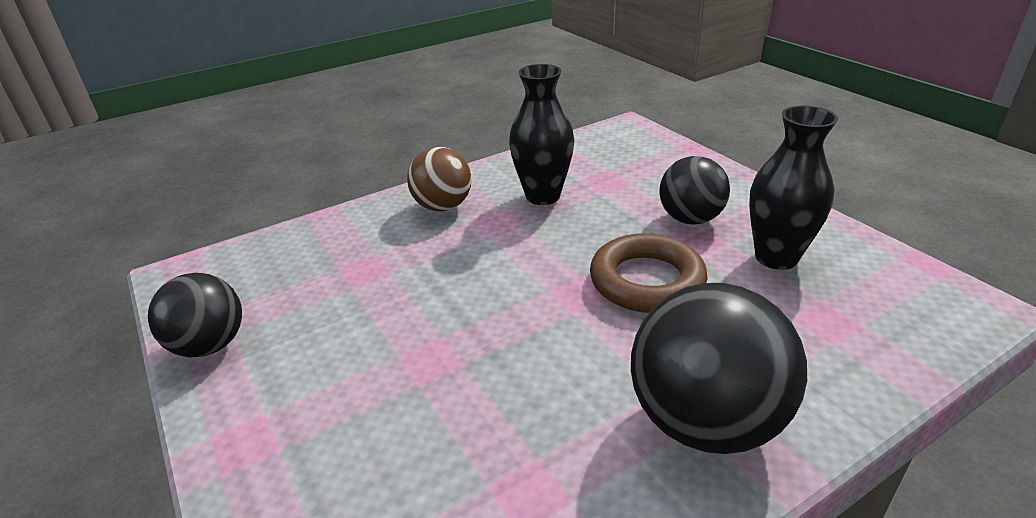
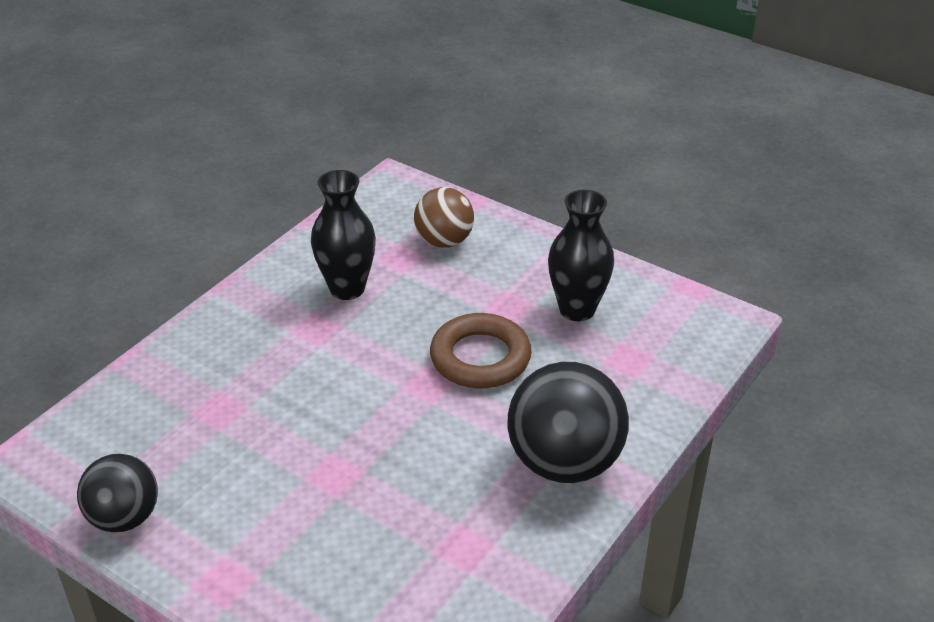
camera: 25 degrees left, 5 degrees up
(443, 206) = (252, 322): brown ball -> brown ball (444, 241)
(690, 219) = (494, 285): black ball -> none

